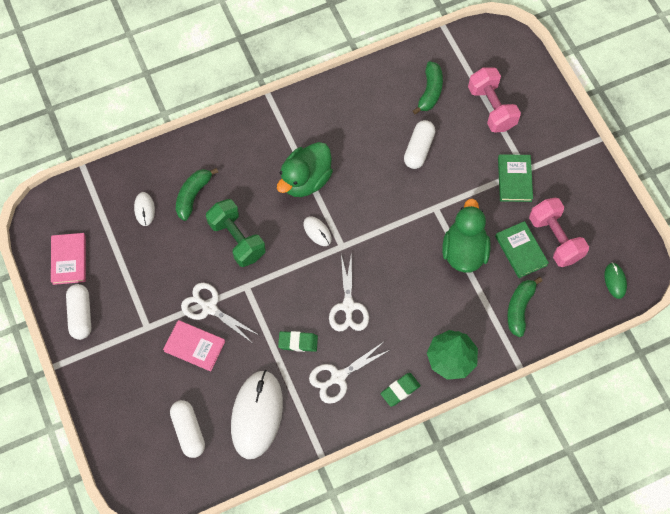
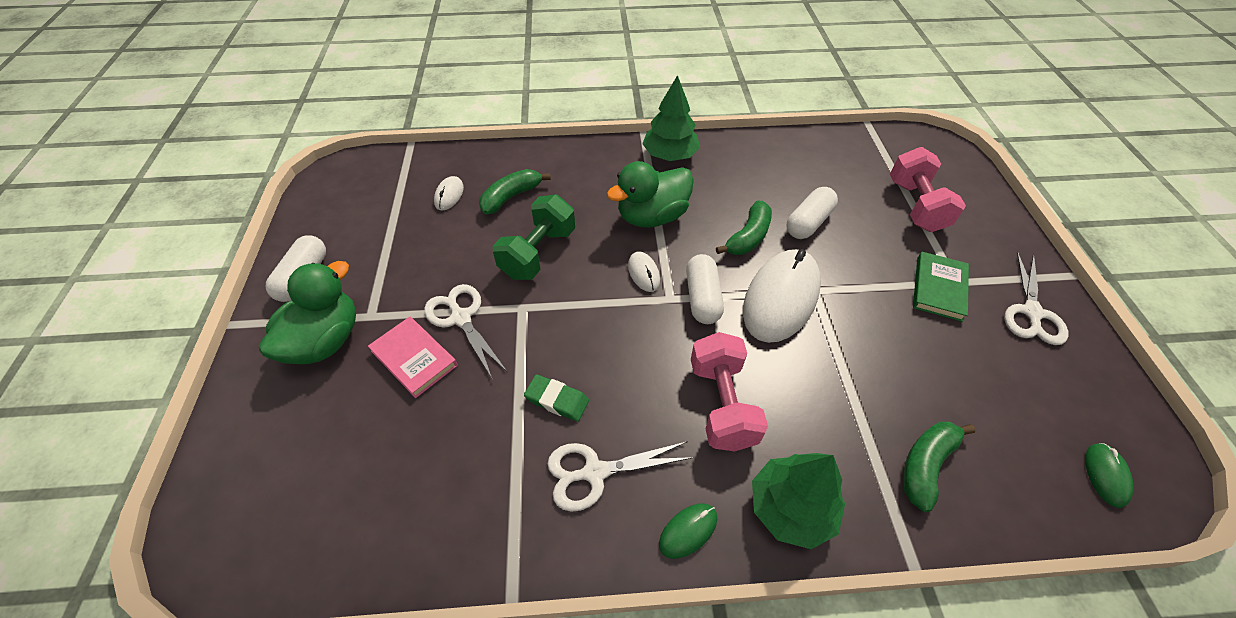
camera: 20 degrees right, 15 degrees down
(69, 259) = (334, 218): pink book -> none
(188, 431) = (333, 474): white capsule -> white capsule (702, 298)
(237, 239) = (538, 253): green dumbbell -> green dumbbell turned 45 degrees clockwise
(257, 415) = (444, 486): white mouse -> white mouse (781, 298)
(298, 114) = (670, 155): none -> green tree
(348, 306) = (650, 375): white scissors -> white scissors (1032, 313)
(400, 390) = (688, 531): green eraser -> green mouse
(430, 92) = (837, 172): green banana -> green banana (748, 237)
(464, 251) = (846, 354): green duck -> green duck (325, 341)
(520, 251) = (938, 380): green book -> none
(555, 239) = (997, 380): pink dumbbell -> pink dumbbell (722, 404)

